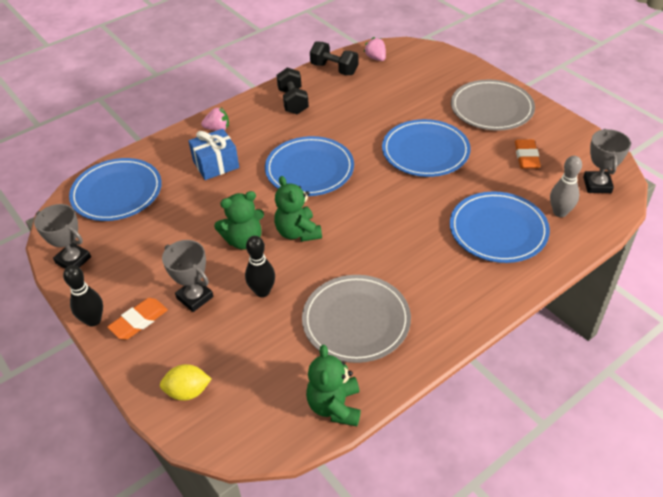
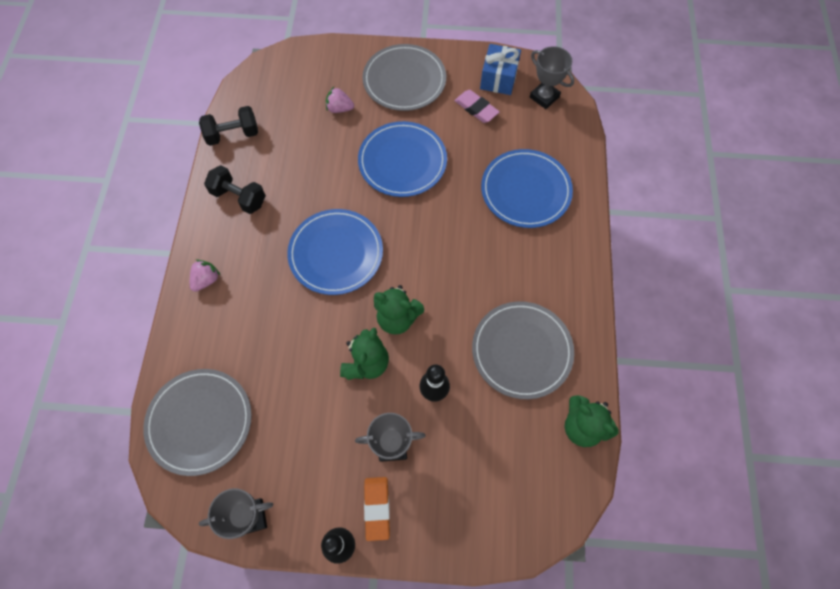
camera: 50 degrees left, 20 degrees up
(117, 192) = (200, 422): blue plate -> grey plate
(188, 391) = (483, 520): yellow lemon -> none
(216, 164) = (252, 316): blue gift -> blue gift (498, 78)
(376, 58) = (255, 95): pink strawberry -> pink strawberry (339, 108)
(526, 157) = (476, 108): orange eraser -> pink eraser
(560, 212) = (546, 141): grey bowling pin -> none

